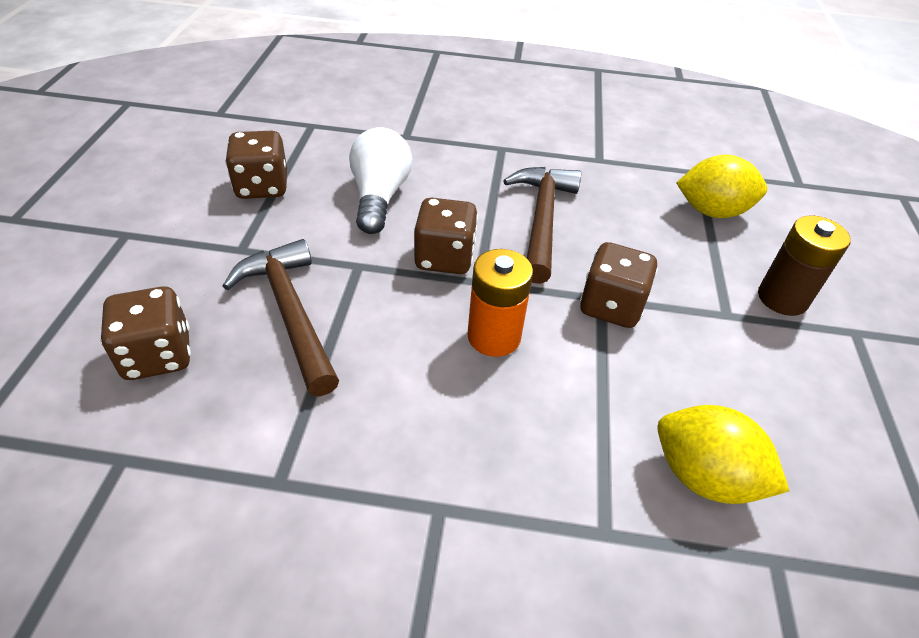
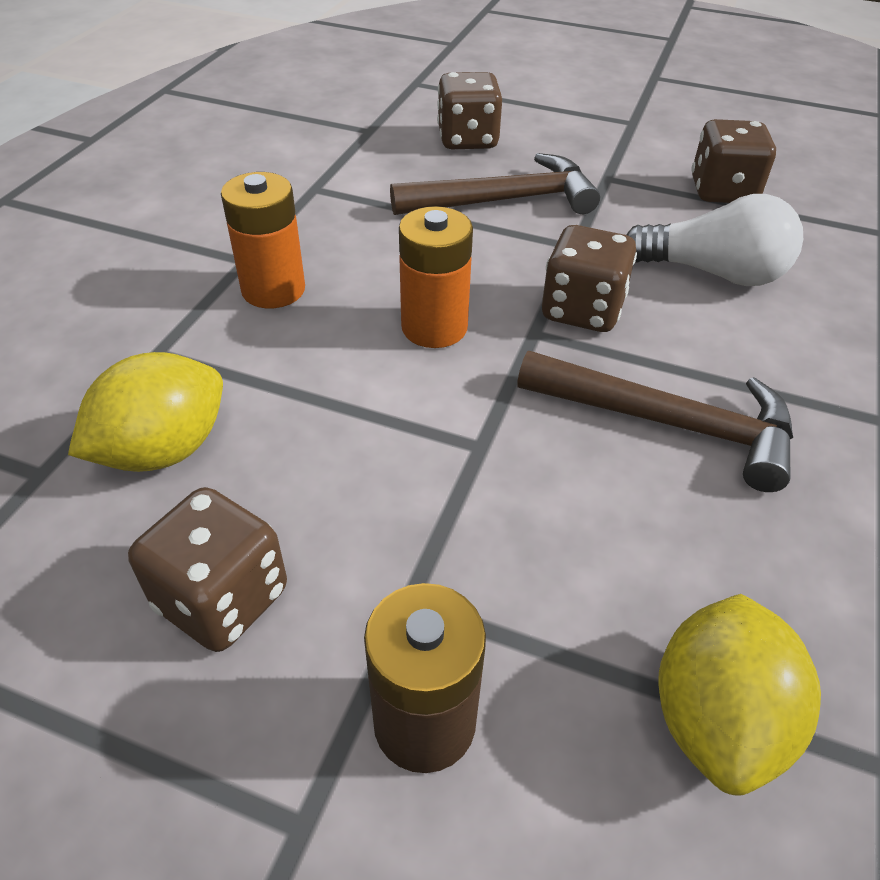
camera: 105 degrees right, 0 degrees up
(482, 464) = (273, 290): none -> orange battery
(611, 306) = (460, 450): brown dice -> brown dice (222, 599)

